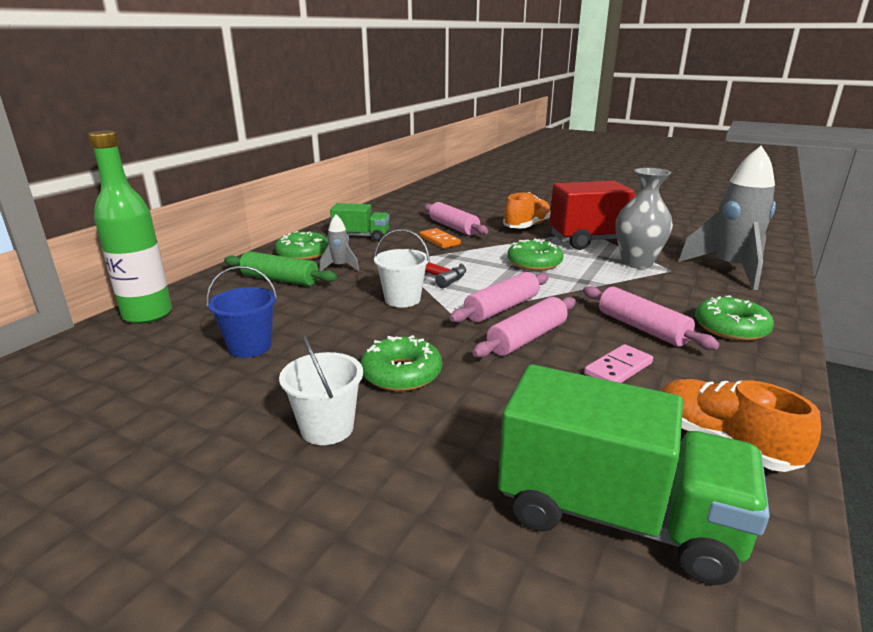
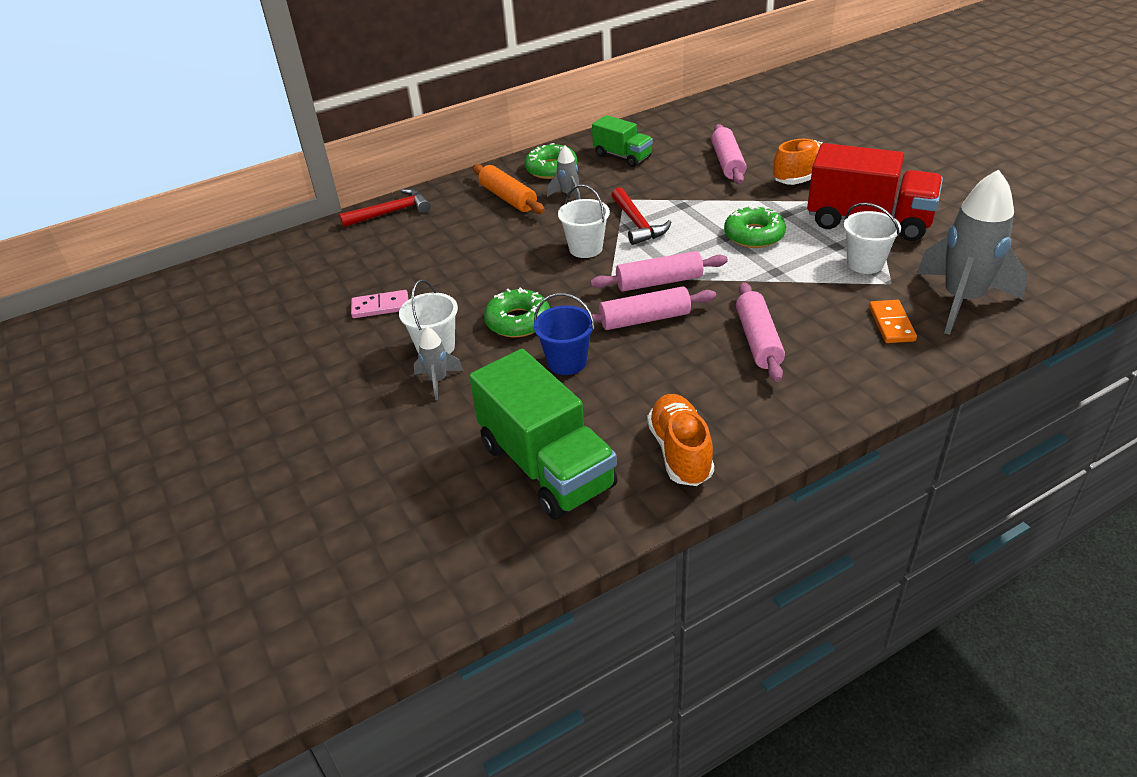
camera: 35 degrees right, 15 degrees up
(147, 315) = (391, 212): green bottle -> red hammer
(250, 347) = (437, 264): blue bucket -> blue bucket (567, 362)
(280, 279) = (508, 198): green rolling pin -> orange rolling pin
(367, 465) = (438, 381): none -> grey rocket
(439, 240) = (692, 180): orange domino -> orange domino (891, 324)
(618, 368) = (683, 370): pink domino -> pink domino (380, 306)
(637, 263) = (865, 263): grey vase -> white bucket
(731, 328) = (845, 366): green donut -> none

